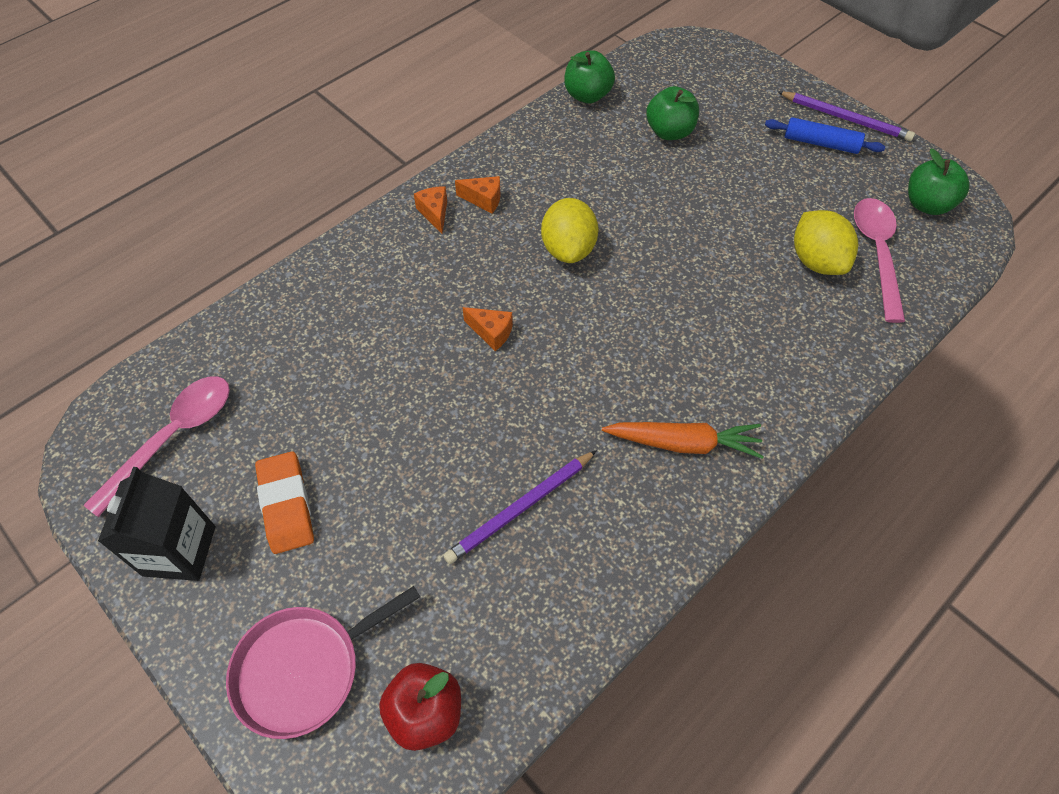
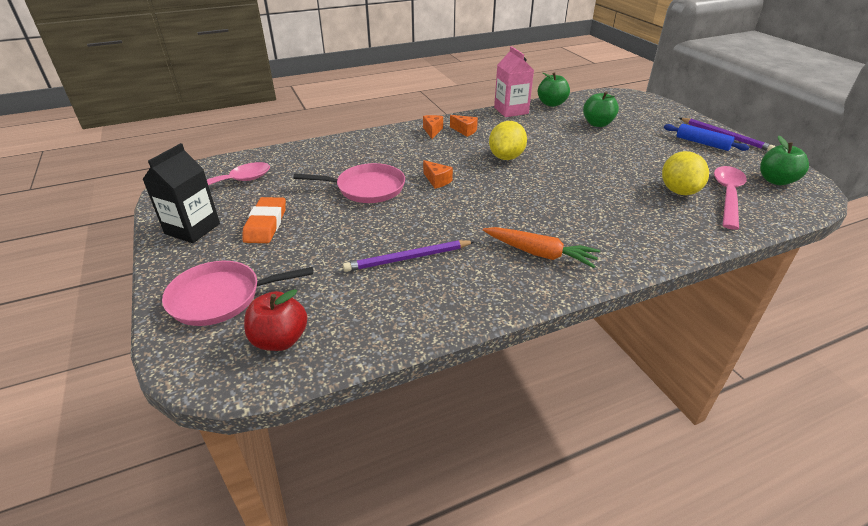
camera: 20 degrees right, 20 degrees down
(396, 380) = (367, 188): none -> pink pan
(533, 129) = (511, 110): none -> pink carton

